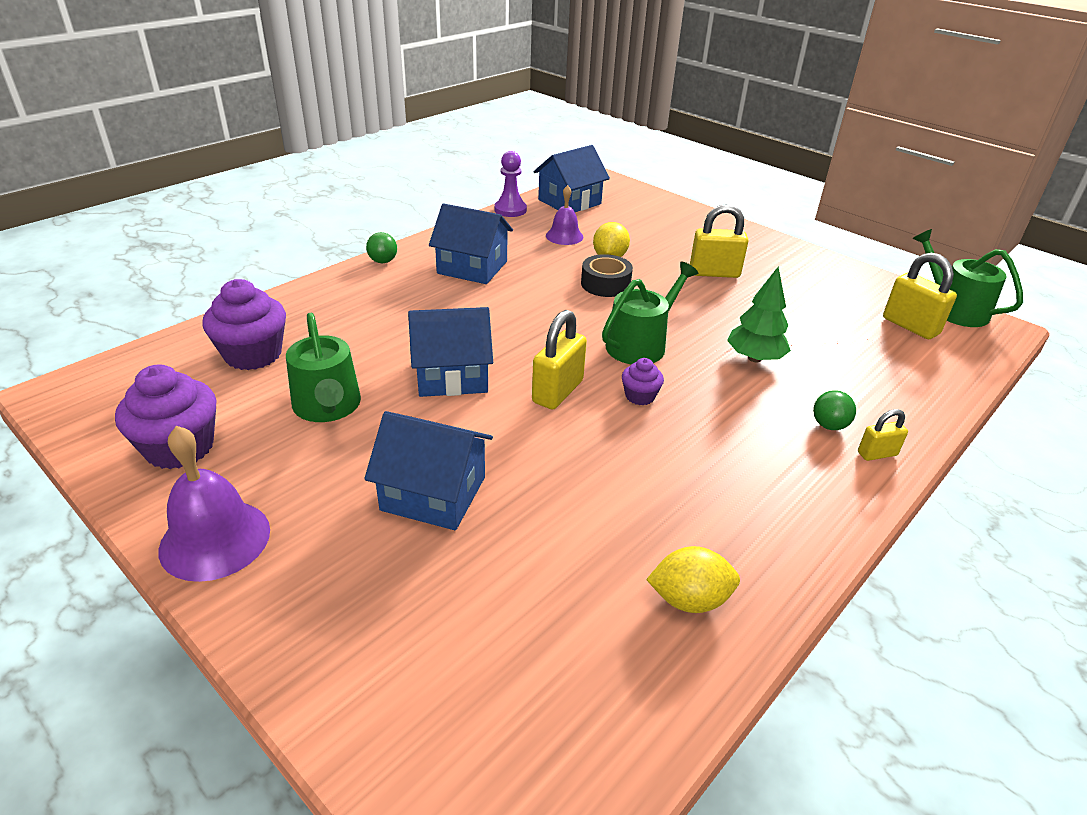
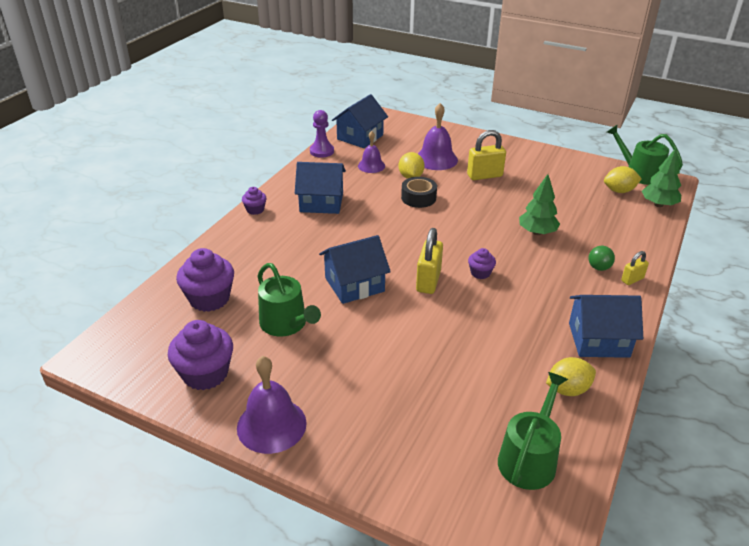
camera: 15 degrees left, 0 degrees up
(383, 261) = (255, 210): green ball -> purple cupcake
(433, 493) = (389, 364): blue house -> blue house (598, 340)
(641, 344) = (463, 237): green watering can -> green watering can (529, 458)
(656, 242) = (436, 159): none -> purple bell
(910, 326) = (619, 191): yellow padlock -> yellow lemon
(967, 355) = (658, 204): none -> green tree

